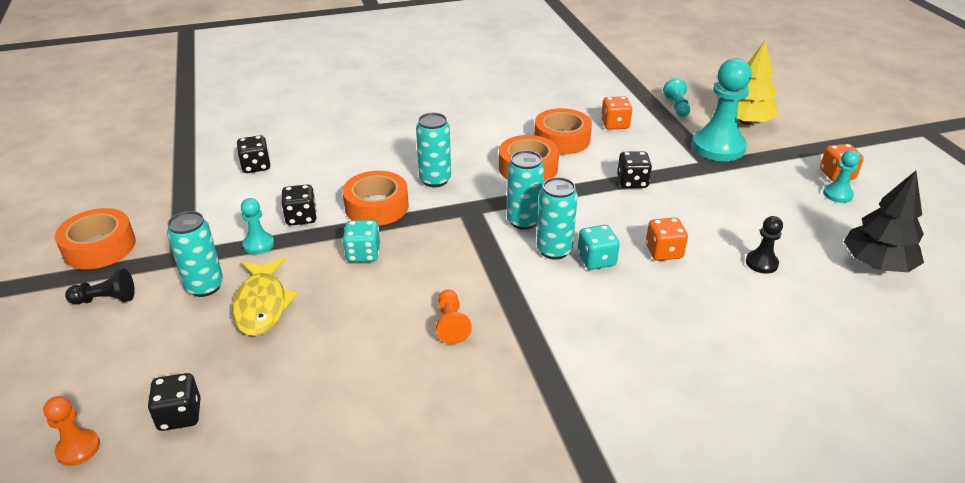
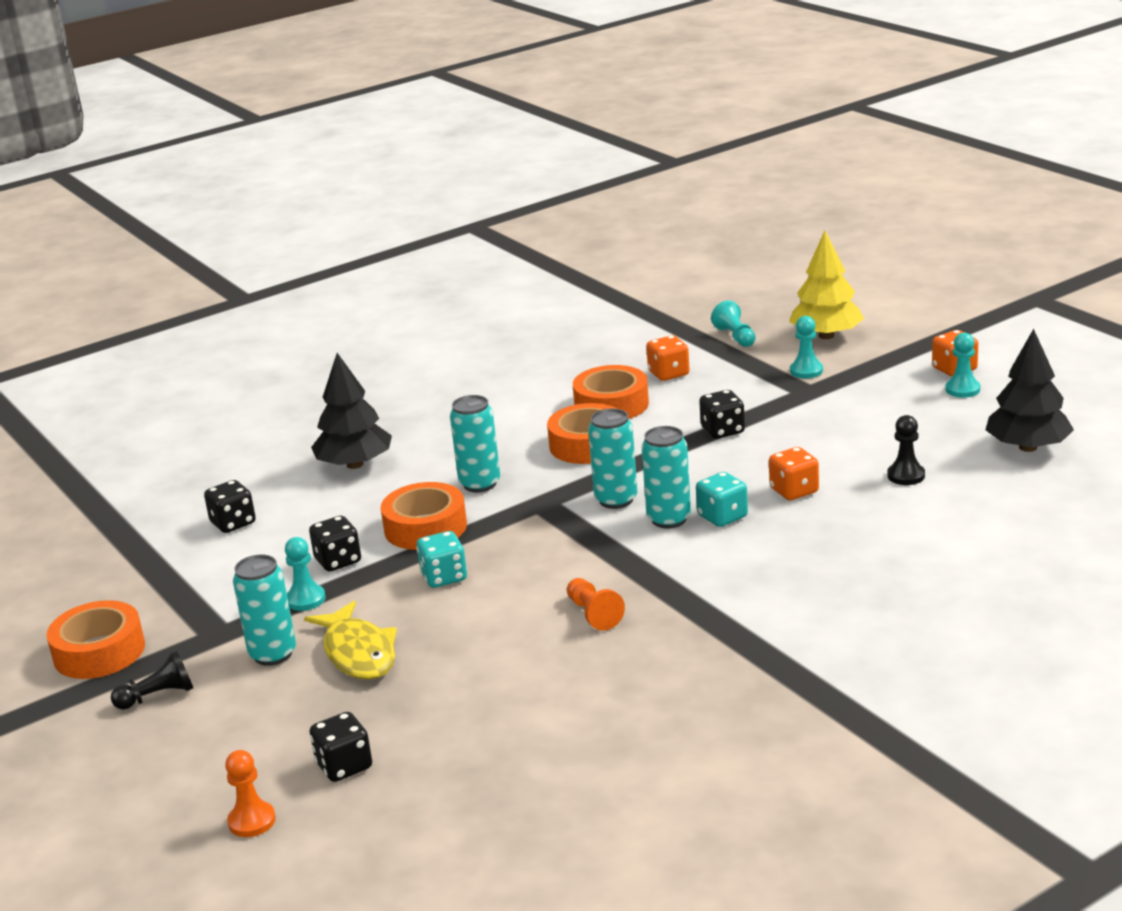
camera: 15 degrees left, 10 degrees down
(362, 141) = (355, 464): none -> black tree
(718, 147) = (806, 371): turquoise pawn -> turquoise pawn, size x0.49

